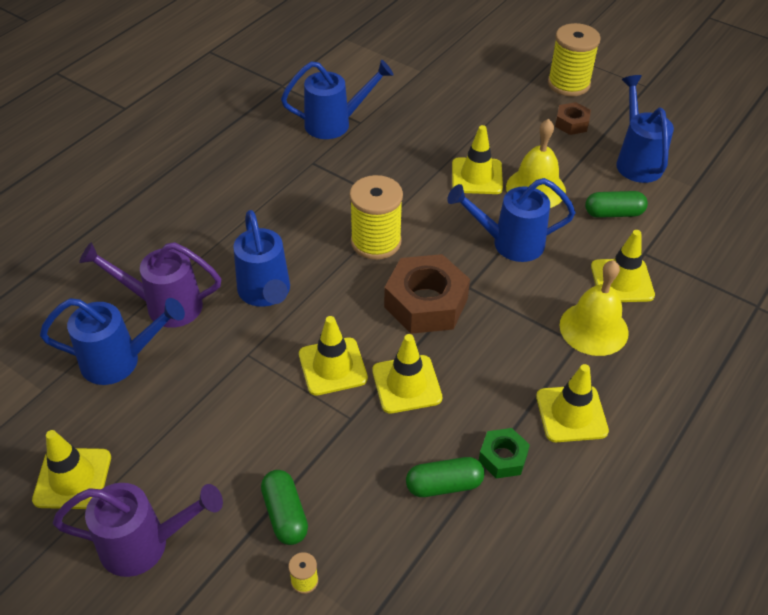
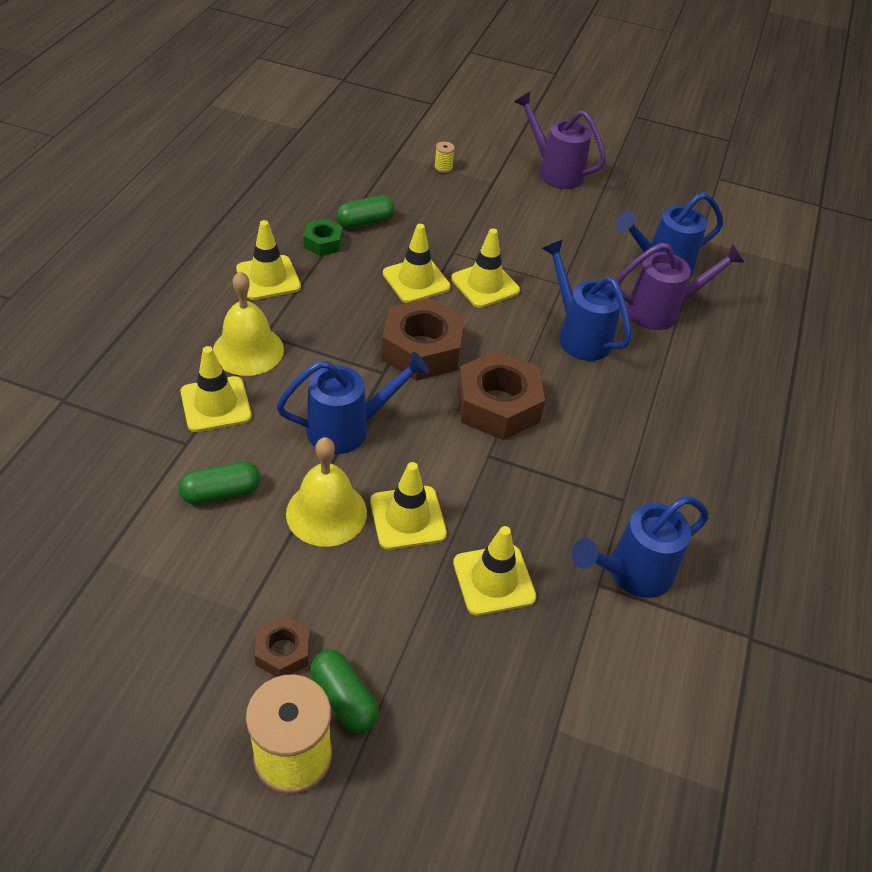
camera: 160 degrees right, 0 degrees up
(72, 478) = (629, 195): yellow traffic cone -> yellow traffic cone (494, 580)
(145, 544) = (555, 172): purple watering can -> purple watering can turned 60 degrees clockwise
(285, 514) = (473, 194): green capsule -> green capsule (344, 699)
(376, 242) = (498, 405): yellow spool -> brown nut
(636, 161) = (182, 591): blue watering can -> none

